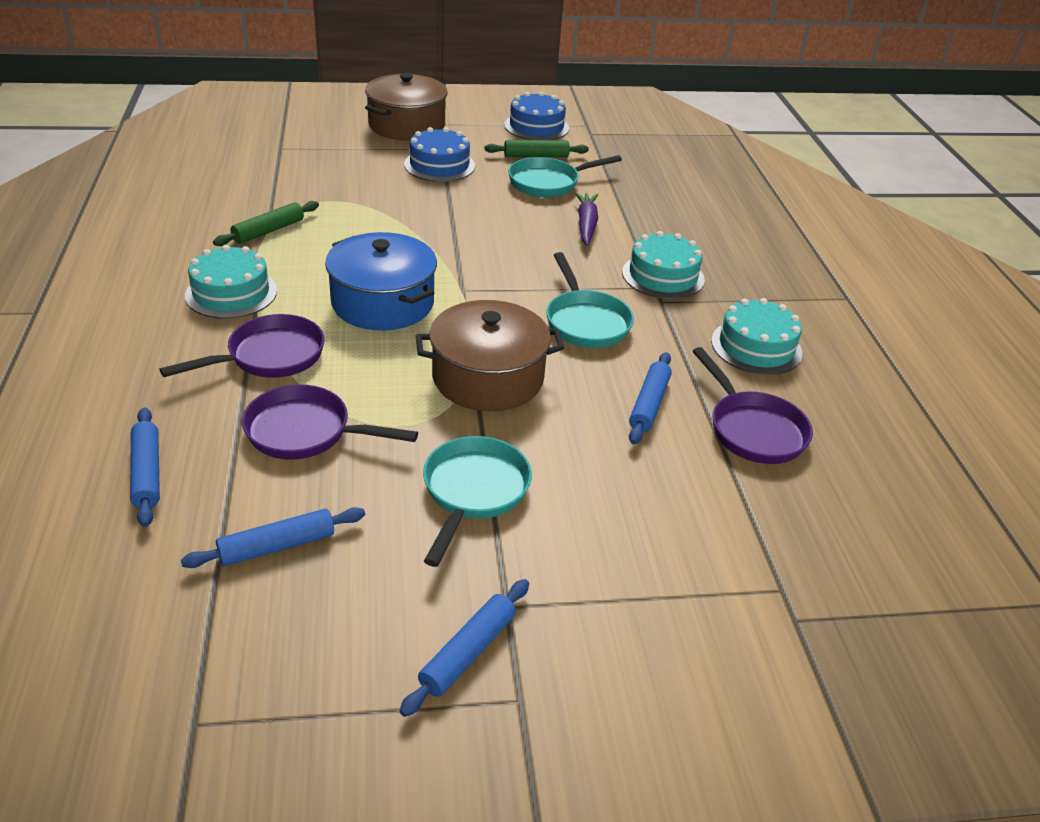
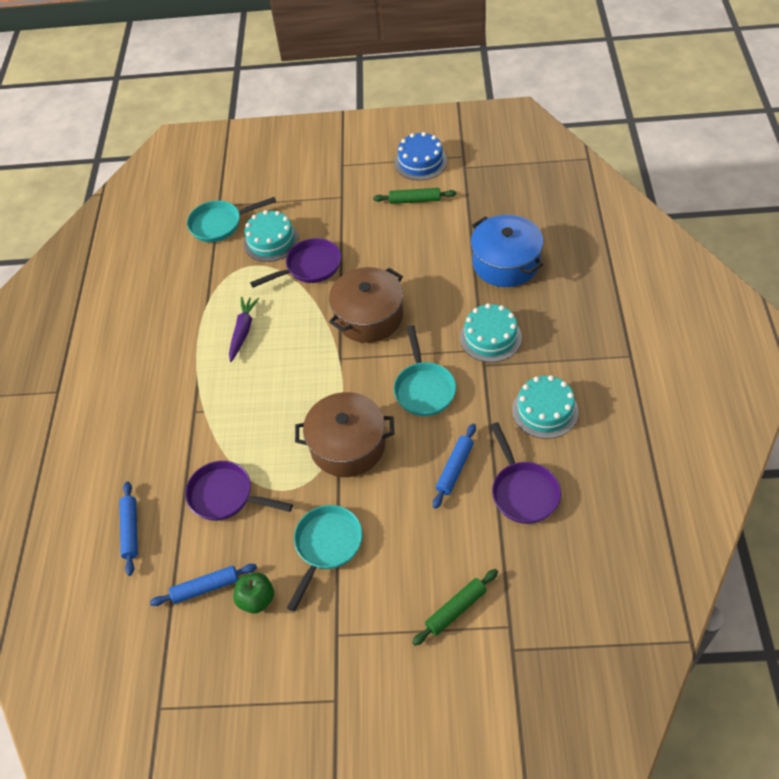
camera: 15 degrees right, 15 degrees up
(231, 293) = (181, 368): turquoise cake -> turquoise cake (271, 241)
(268, 231) = (208, 302): green rolling pin -> green rolling pin (456, 609)
(269, 356) = (205, 429): purple pan -> purple pan (309, 267)
(366, 561) = (256, 599): none -> green apple
(382, 303) = (283, 374): blue pot -> blue pot (505, 263)
(407, 125) = (317, 169): brown pot -> brown pot (369, 316)
(439, 165) = (337, 217): blue cake -> none
(468, 652) = (310, 667): blue rolling pin -> none
(548, 183) = (420, 233): turquoise pan -> turquoise pan (220, 224)
(586, 225) = (442, 282): purple carrot -> purple carrot (243, 331)

